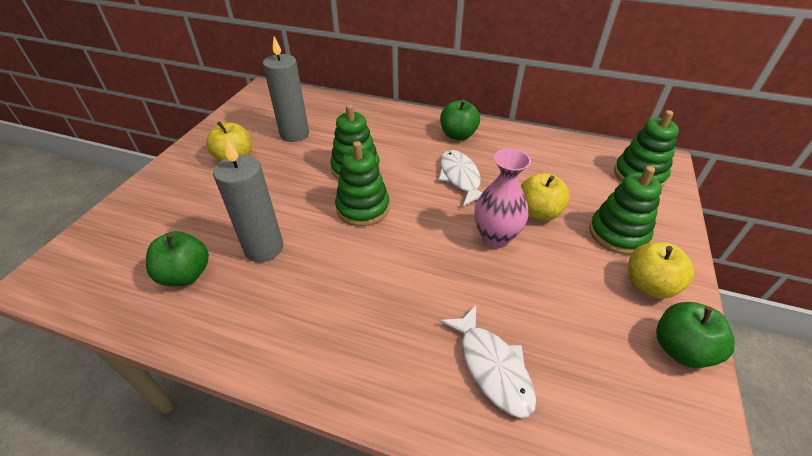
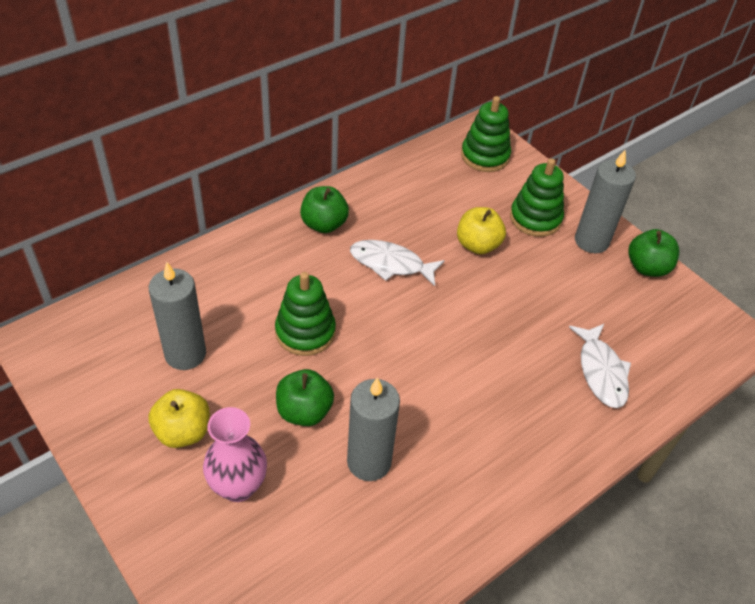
camera: 60 degrees left, 5 degrees up
(186, 274) = (357, 542): green apple -> green apple (304, 411)
(363, 208) = (373, 357): green stacking toy -> none
(492, 367) = (601, 372): white fish -> white fish turned 75 degrees clockwise
(495, 237) = (484, 290): pink vase -> pink vase (238, 486)
(649, 285) = (591, 241): yellow apple -> grey candle

